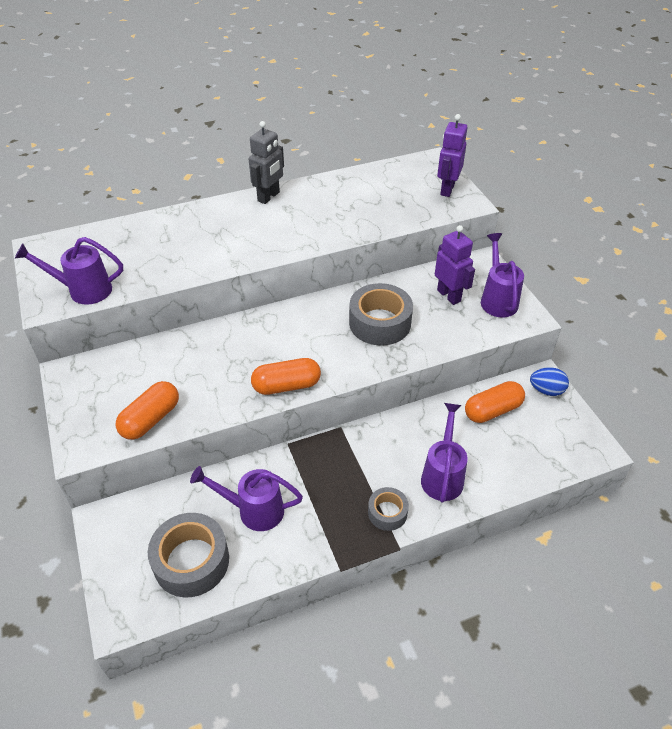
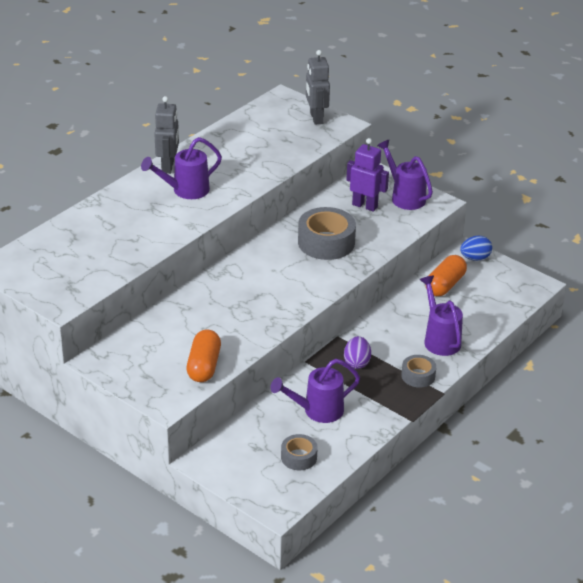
camera: 30 degrees left, 10 degrees down
(84, 290) = (82, 284): purple watering can -> purple watering can (186, 190)
(191, 561) = (299, 457): grey tape -> grey tape, size x0.56
(286, 385) = (291, 308): orange capsule -> none
(336, 467) = (357, 362): none -> purple egg
(447, 189) = (316, 118): purple robot -> grey robot

